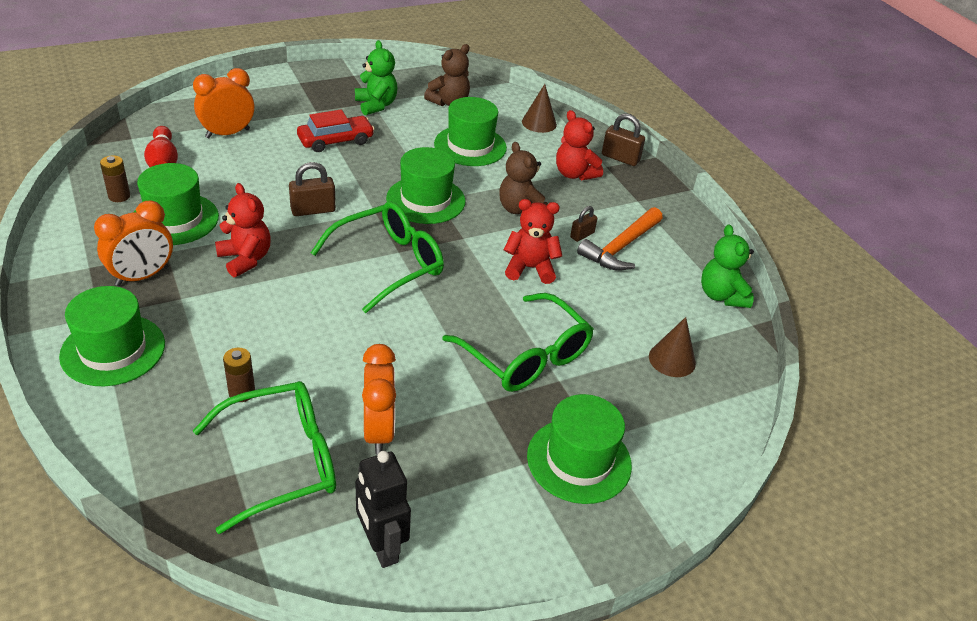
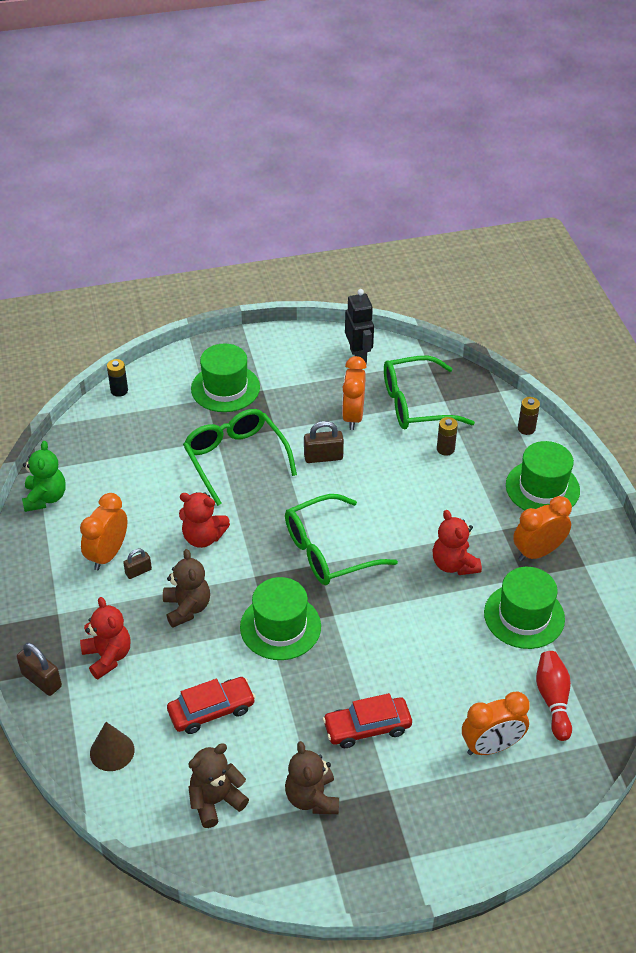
camera: 165 degrees left, 5 degrees up
(119, 196) = (584, 649): brown battery -> brown battery (526, 428)
(313, 210) = (394, 619): brown padlock -> brown padlock (323, 457)
(376, 105) = (312, 798): green teddy bear -> brown teddy bear
(470, 146) = (211, 710): green hat -> red car
(621, 247) = (108, 554): orange hammer -> orange clock
(672, 359) = (123, 447): brown cone -> none
(726, 441) = (119, 390): none -> black battery

